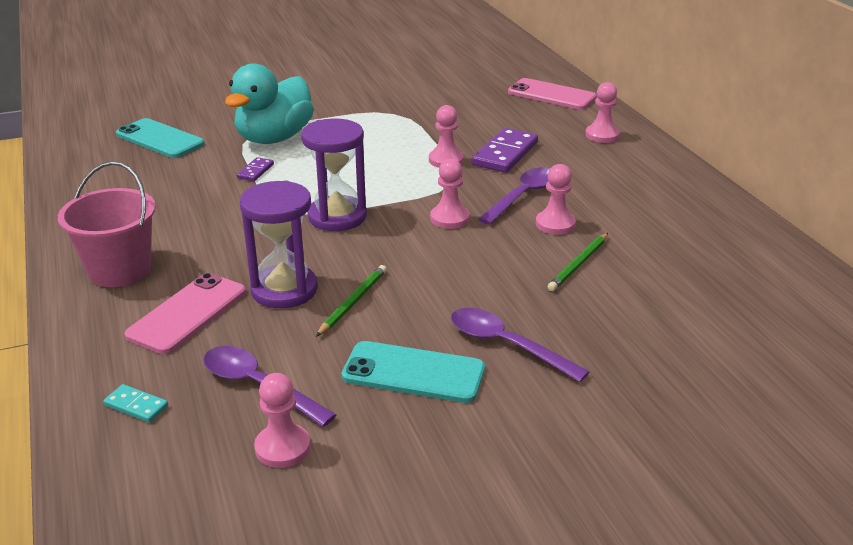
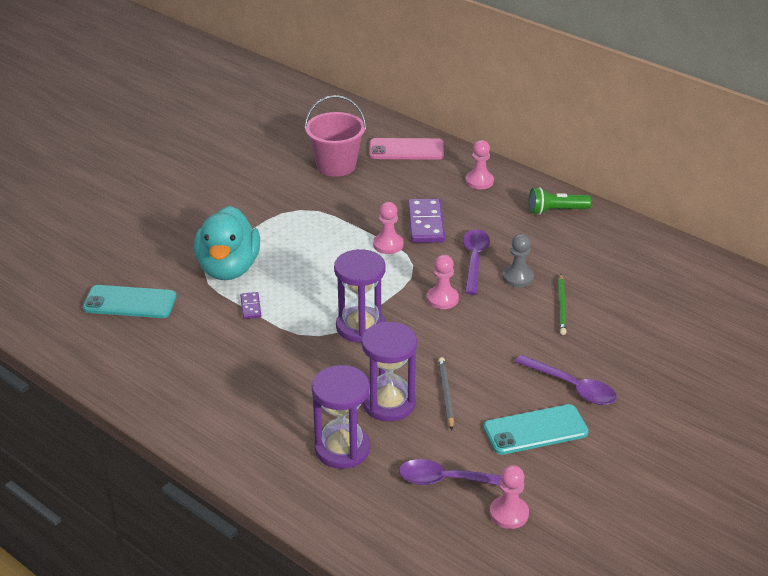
camera: 30 degrees left, 5 degrees up
(119, 270) = (249, 435): pink bucket -> pink bucket (336, 165)
(136, 405) = (387, 528): turquoise domino -> none
(187, 313) = (342, 449): pink phone -> purple hourglass
(353, 302) = (445, 394): green pencil -> grey pencil
(506, 345) = (572, 387): purple spoon -> purple spoon turned 150 degrees counterclockwise
(555, 224) = (518, 277): pink pawn -> grey pawn
(664, 179) = (556, 211): none -> green flashlight

